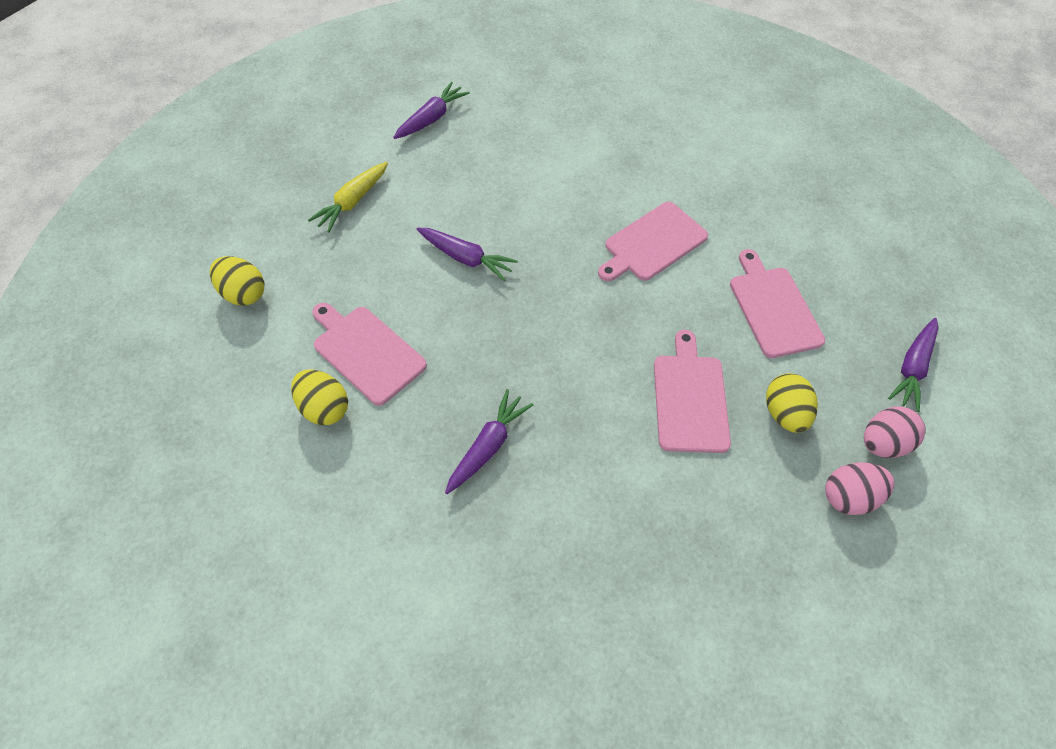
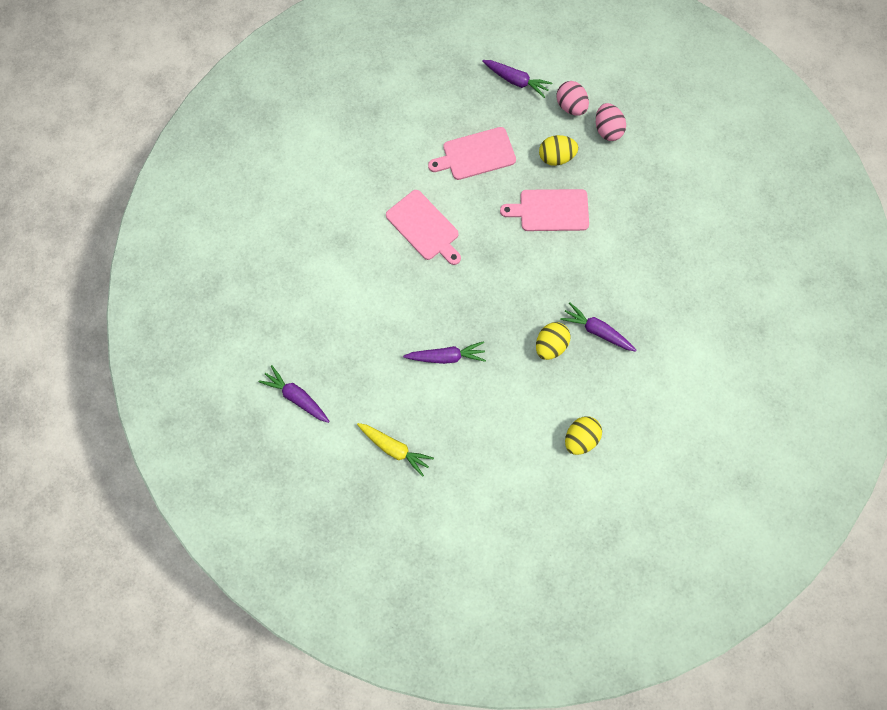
camera: 90 degrees left, 15 degrees up
(243, 293) = (490, 515): yellow egg -> yellow egg (550, 345)
(366, 352) = (533, 417): pink cutting board -> none
(465, 258) = (446, 356): purple carrot -> purple carrot turned 60 degrees clockwise

